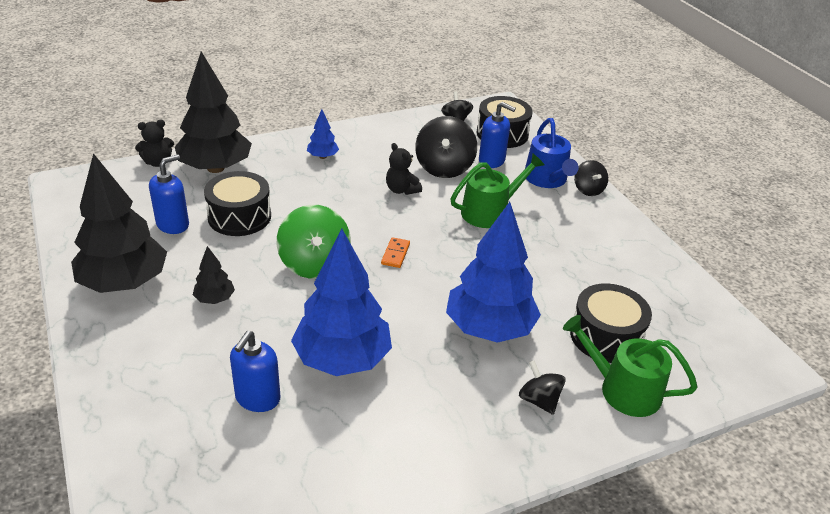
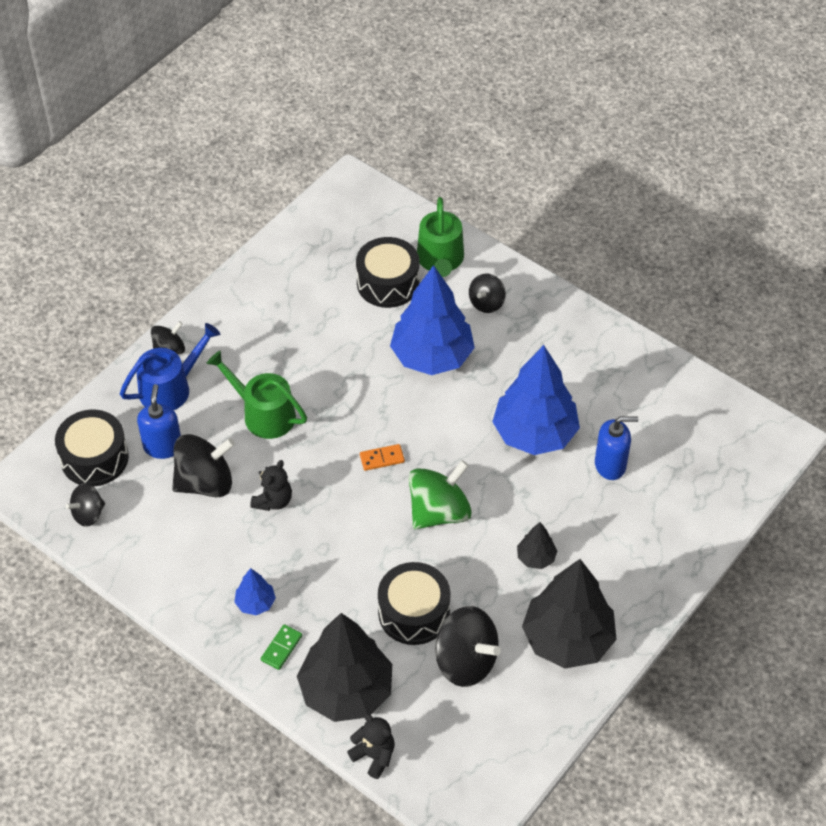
camera: 115 degrees left, 15 degrees up
(173, 224) = (465, 661): blue soap dispenser -> black spinning top
(277, 155) = (281, 648): none -> green domino

